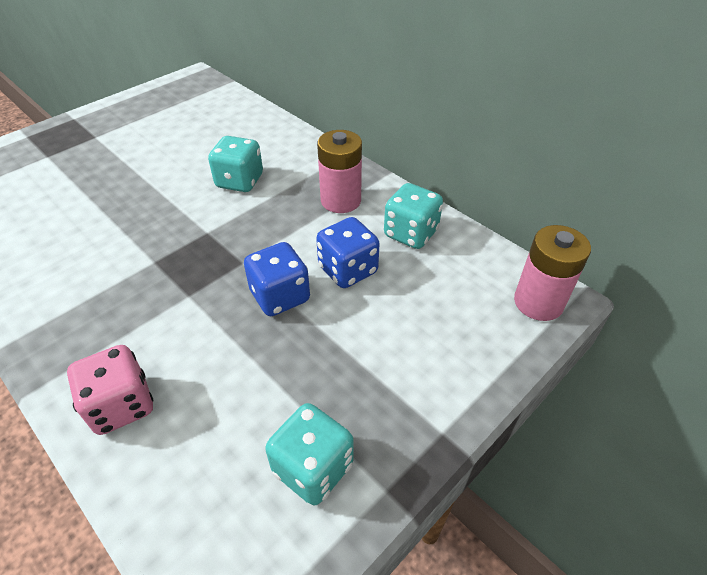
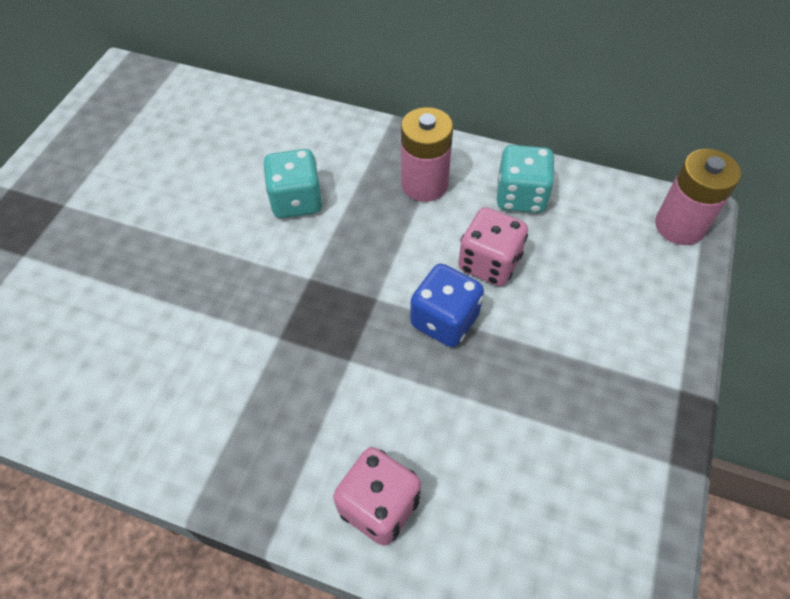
camera: 25 degrees left, 10 degrees up
(313, 468) = (599, 474): turquoise dice -> none
(348, 270) = (489, 263): blue dice -> pink dice

